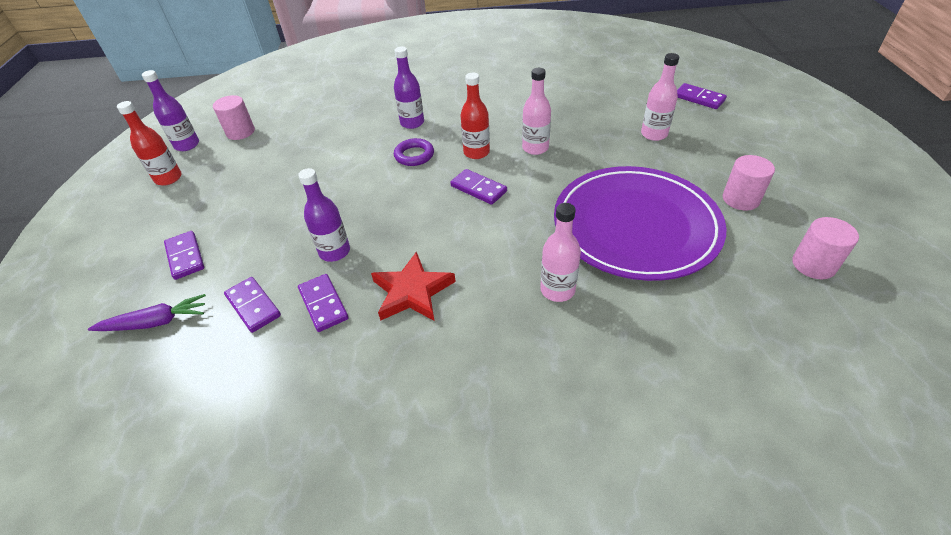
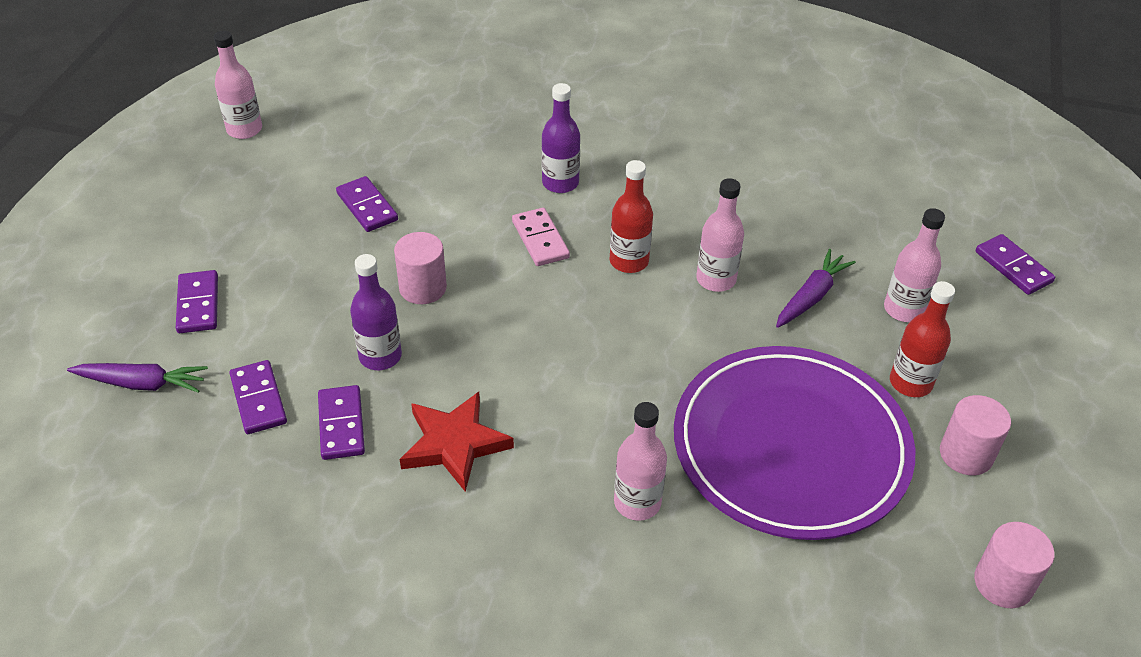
camera: 15 degrees right, 0 degrees up
(168, 178) = (207, 178): red bottle -> red bottle (910, 383)
(187, 145) = (244, 129): purple bottle -> pink bottle
(240, 132) = (320, 128): pink cylinder -> pink cylinder (423, 288)
(414, 155) = (540, 239): purple ring -> pink domino
(478, 189) = (604, 321): purple domino -> purple domino (367, 207)
(597, 142) = (811, 296): none -> purple carrot

